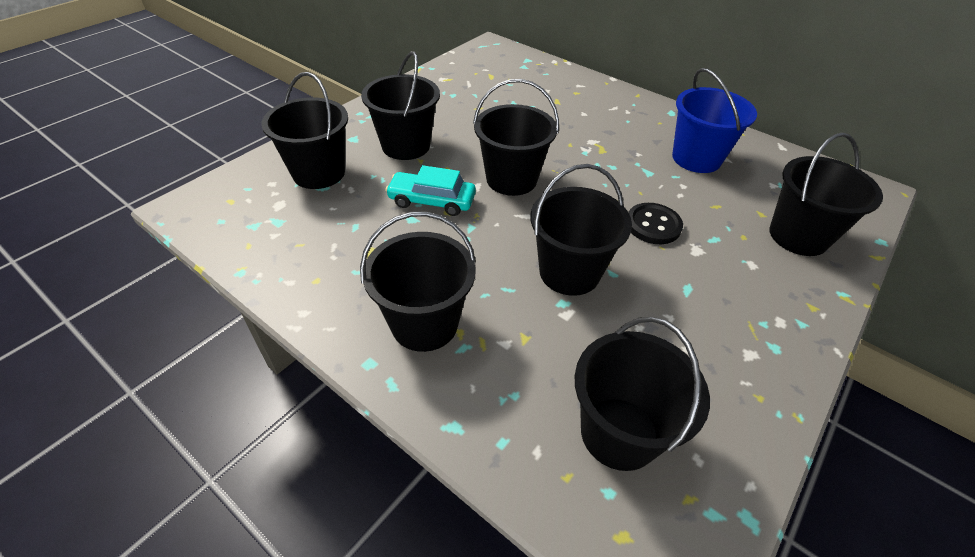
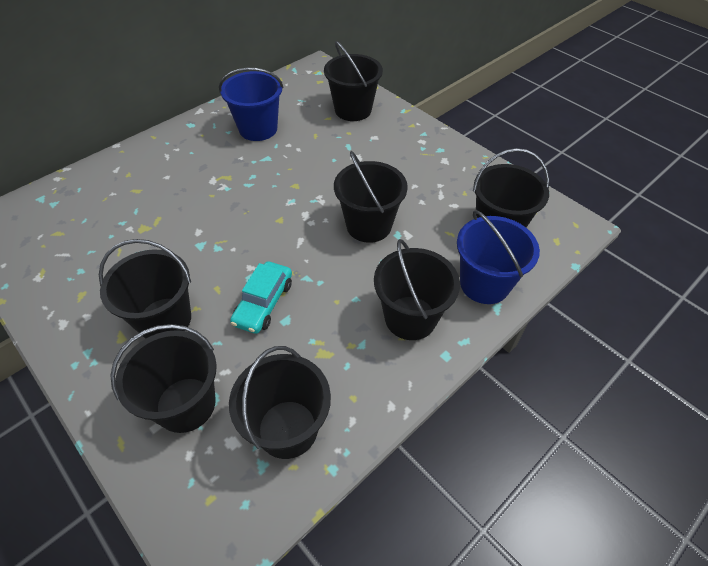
camera: 80 degrees left, 5 degrees up
(495, 410) = (484, 284): none -> blue bucket
(511, 179) = (249, 242): black bucket -> black bucket (287, 429)
(653, 225) = (328, 171): black button -> none

